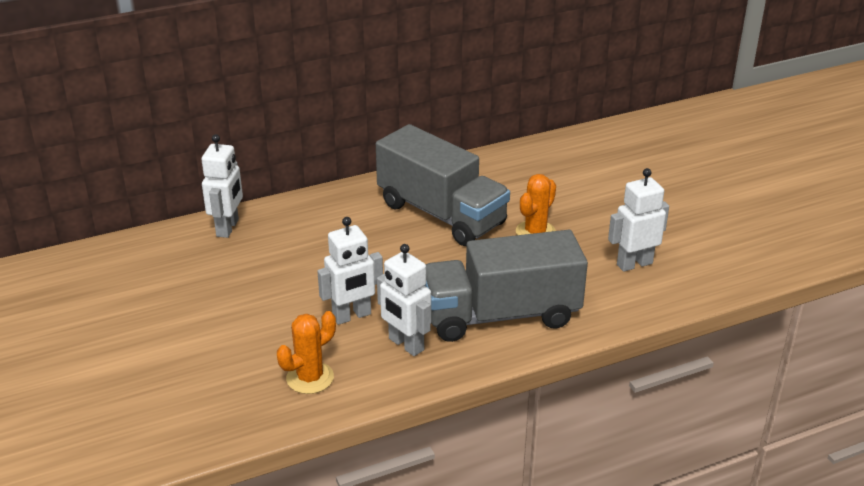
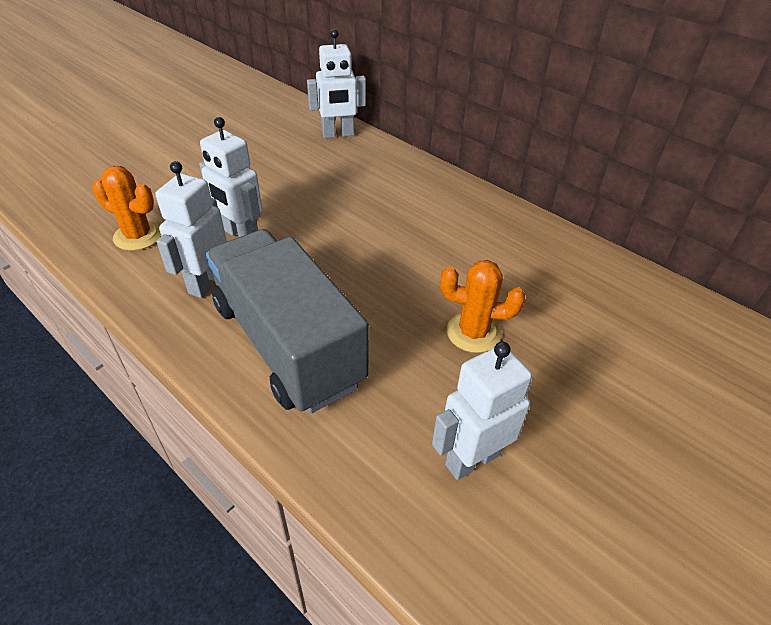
camera: 65 degrees right, 10 degrees up
(441, 214) = (451, 247): grey truck -> none
(634, 264) = (472, 459): white robot -> white robot turned 75 degrees counterclockwise

